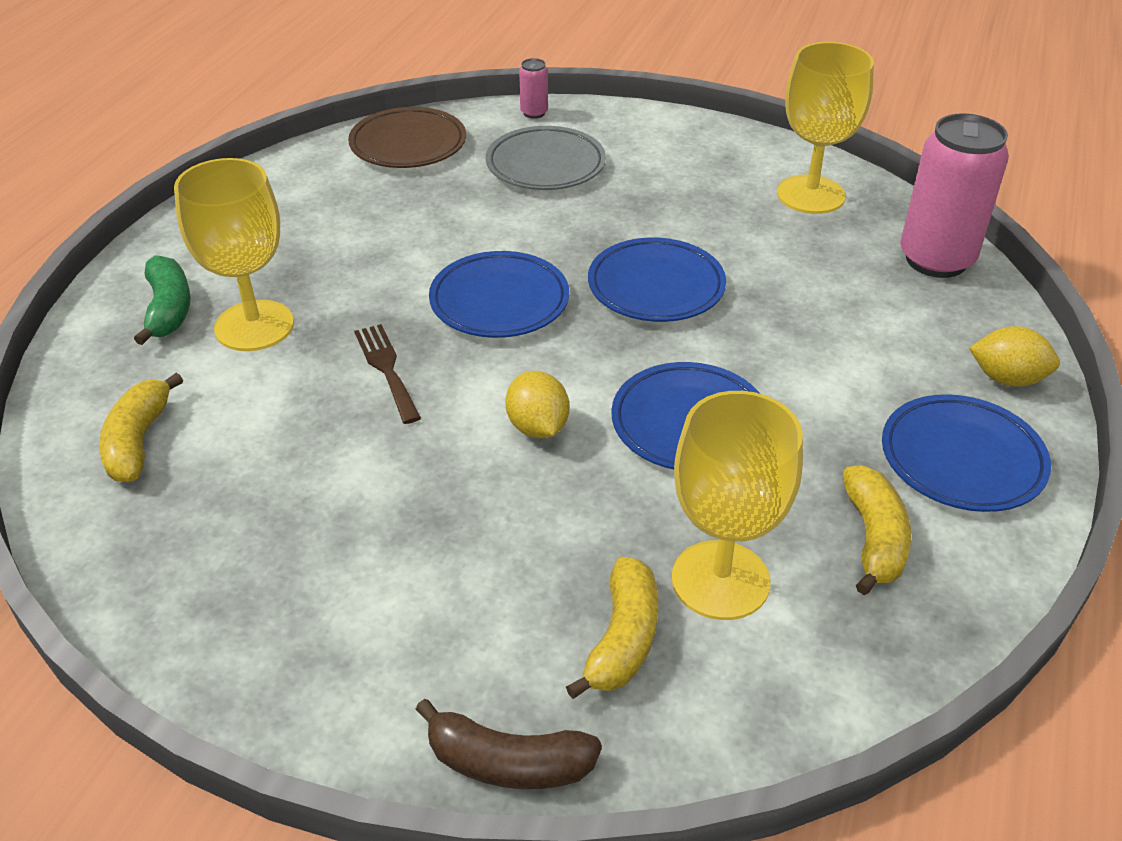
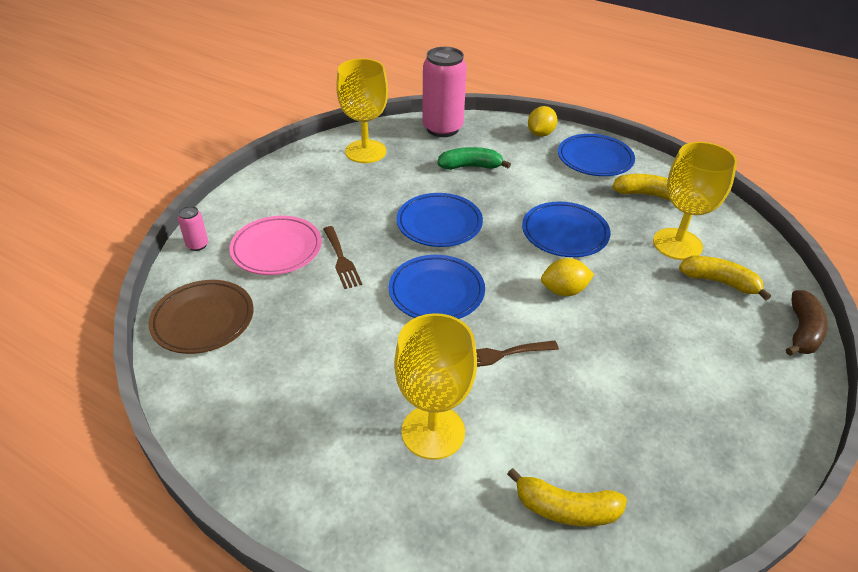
camera: 80 degrees left, 0 degrees up
(168, 309) = (395, 495): green banana -> green banana (470, 167)
(542, 215) = (341, 260): none -> brown fork
(545, 165) = (277, 249): grey plate -> pink plate

